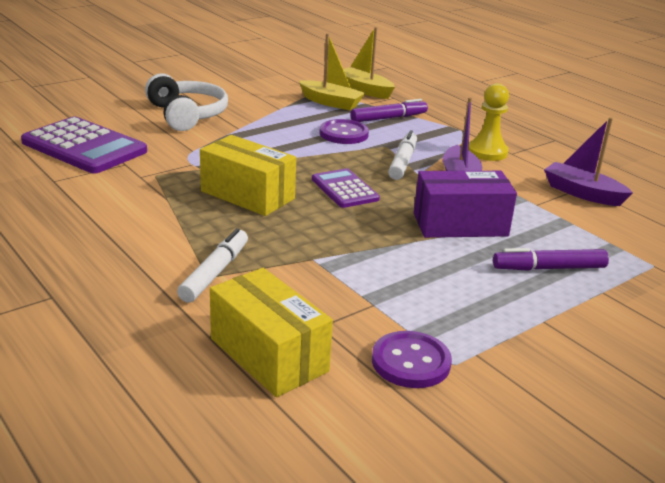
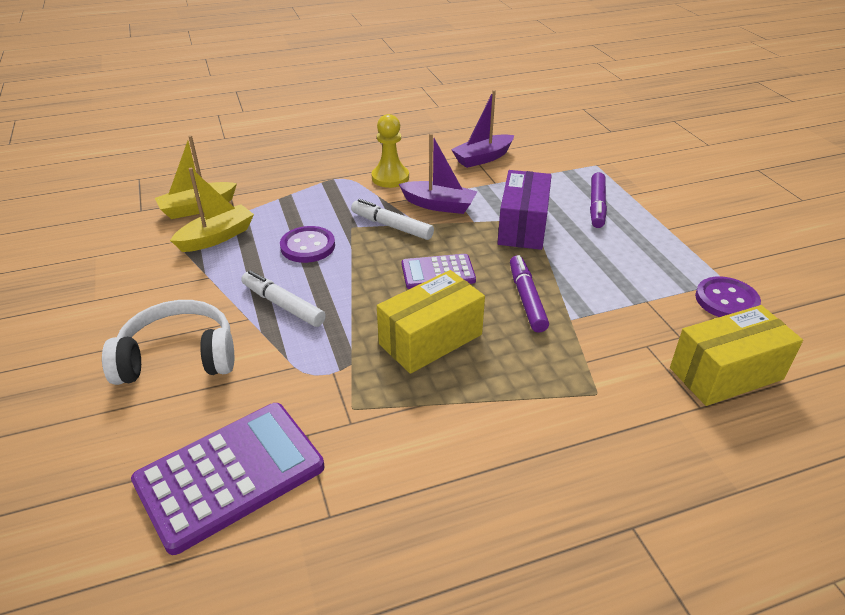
camera: 70 degrees left, 10 degrees up
(215, 273) = (591, 387): white marker -> white marker (283, 305)
(388, 118) = (284, 210): purple marker -> purple marker (527, 299)

